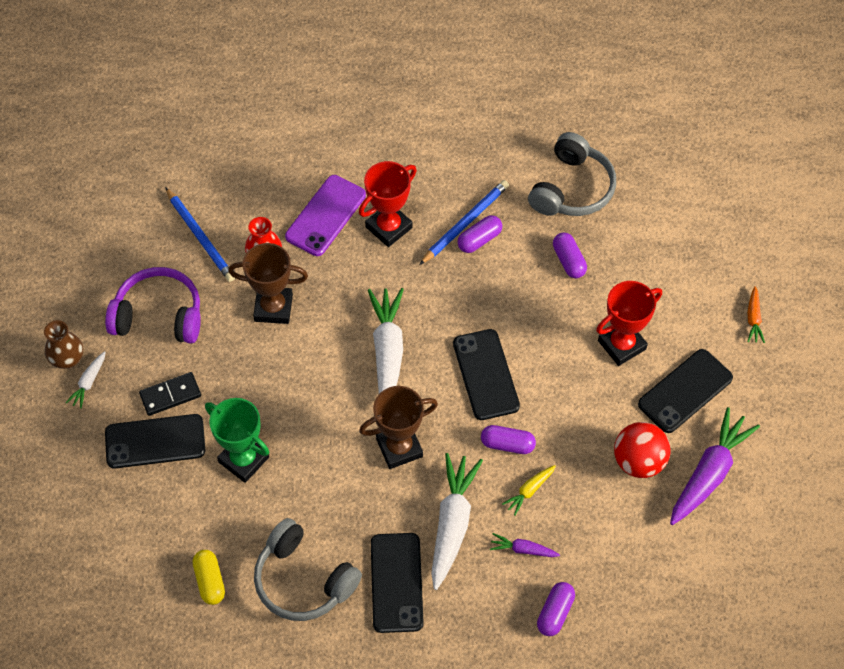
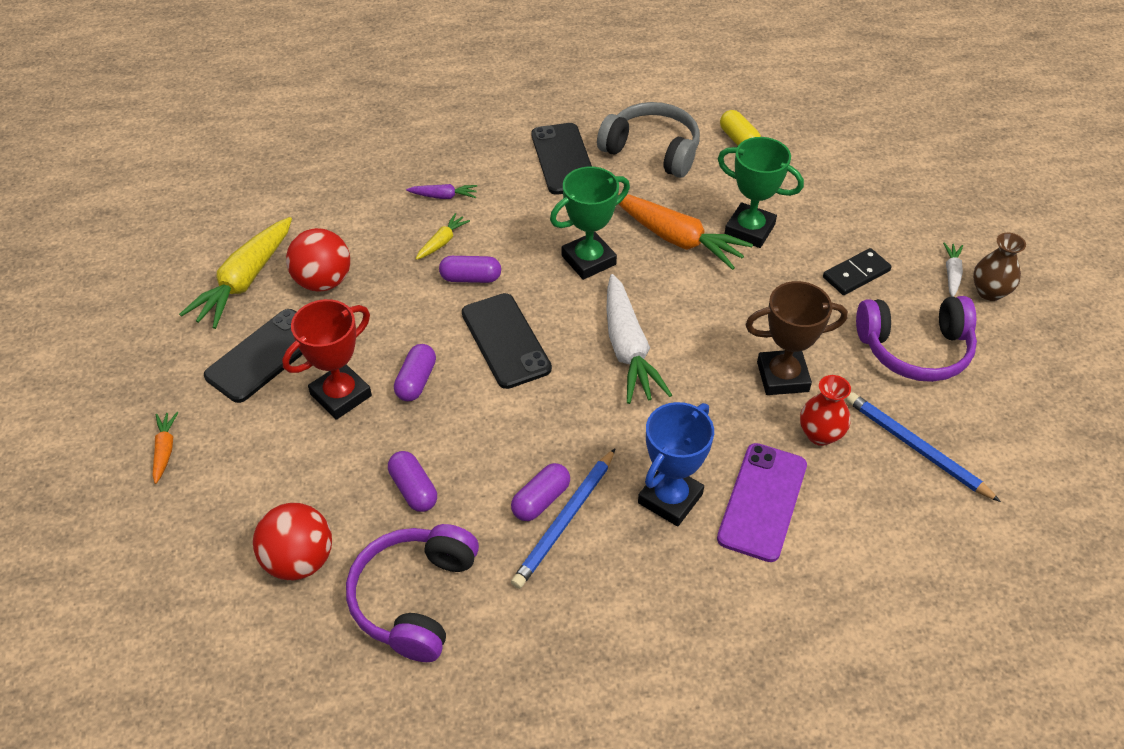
camera: 170 degrees right, 10 degrees down
(155, 441) = (849, 233): black phone -> none
(313, 459) = (677, 239): none -> orange carrot
(389, 227) = (670, 498): red trophy -> blue trophy
(399, 448) = (588, 260): brown trophy -> green trophy
(452, 523) = (518, 207): white carrot -> none
(555, 613) = (408, 157): purple capsule -> purple capsule (416, 381)
(572, 188) = (415, 598): grey headphones -> purple headphones
(648, 223) = (299, 560): none -> red ball
(709, 473) = (244, 281): purple carrot -> yellow carrot

